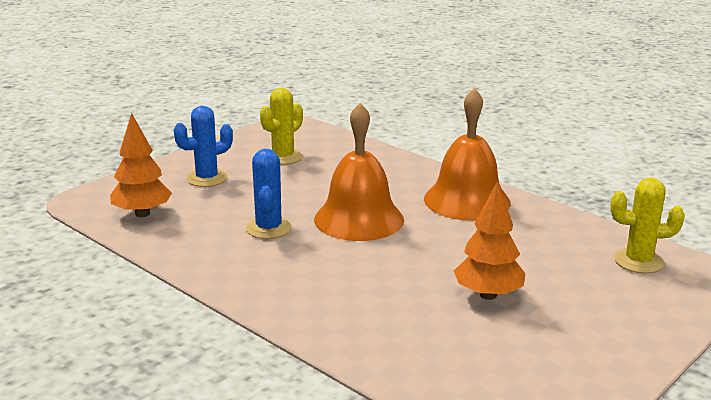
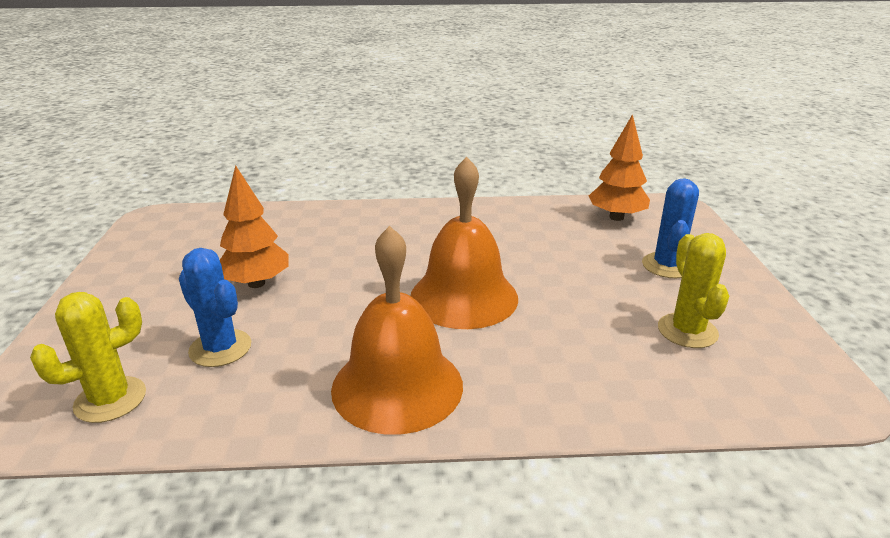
camera: 135 degrees right, 5 degrees up
(268, 228) = (512, 251): blue cactus -> blue cactus (220, 348)

